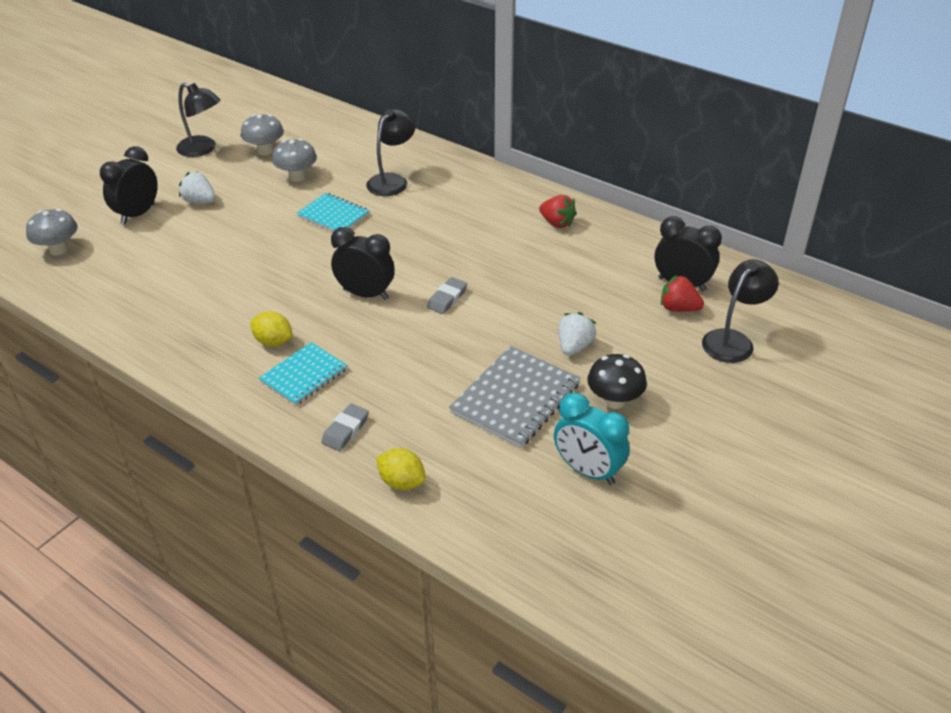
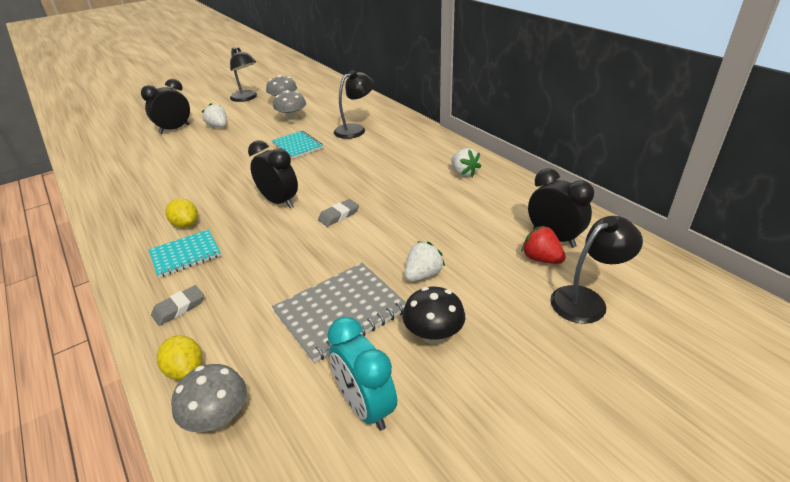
camera: 20 degrees right, 5 degrees down
(59, 250) = (109, 143): grey mushroom -> grey mushroom (218, 419)
(557, 223) = (464, 173): red strawberry -> white strawberry

